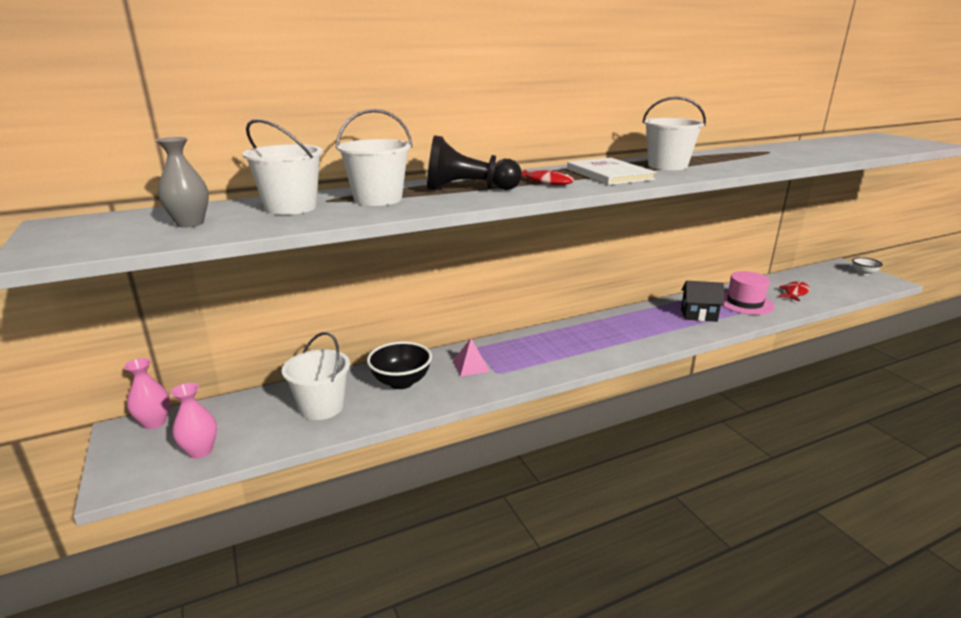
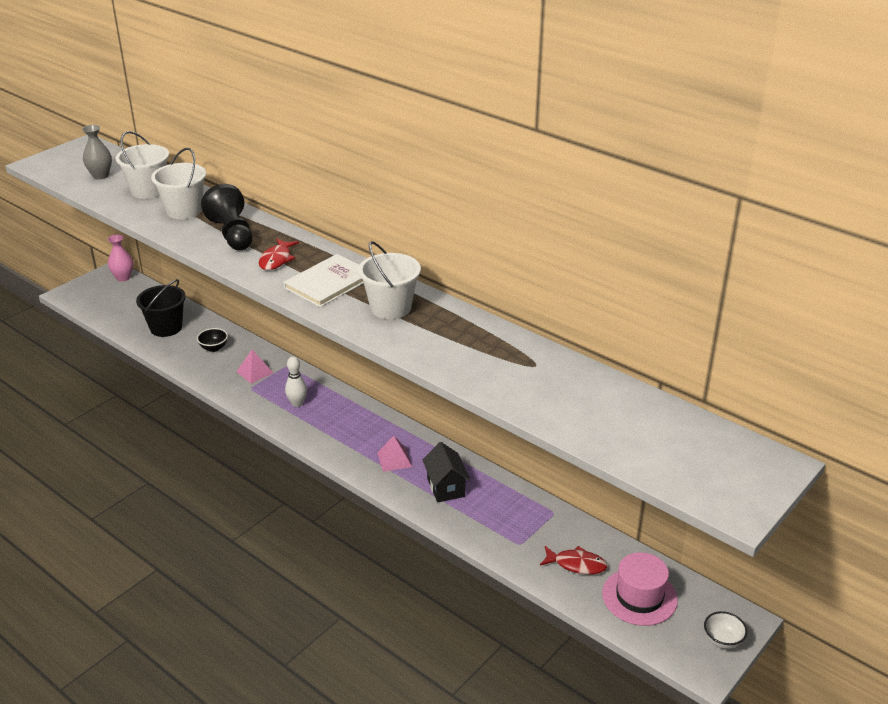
camera: 65 degrees right, 10 degrees up
(200, 451) = (102, 305): pink vase -> none
(322, 407) = (166, 327): white bucket -> black bucket
(401, 382) = (214, 348): black bowl -> black bowl, size x0.59
(544, 353) = (297, 403): none -> white bowling pin
(654, 327) = (394, 459): none -> pink pyramid
(744, 303) = (508, 521): pink hat -> pink hat (639, 596)

